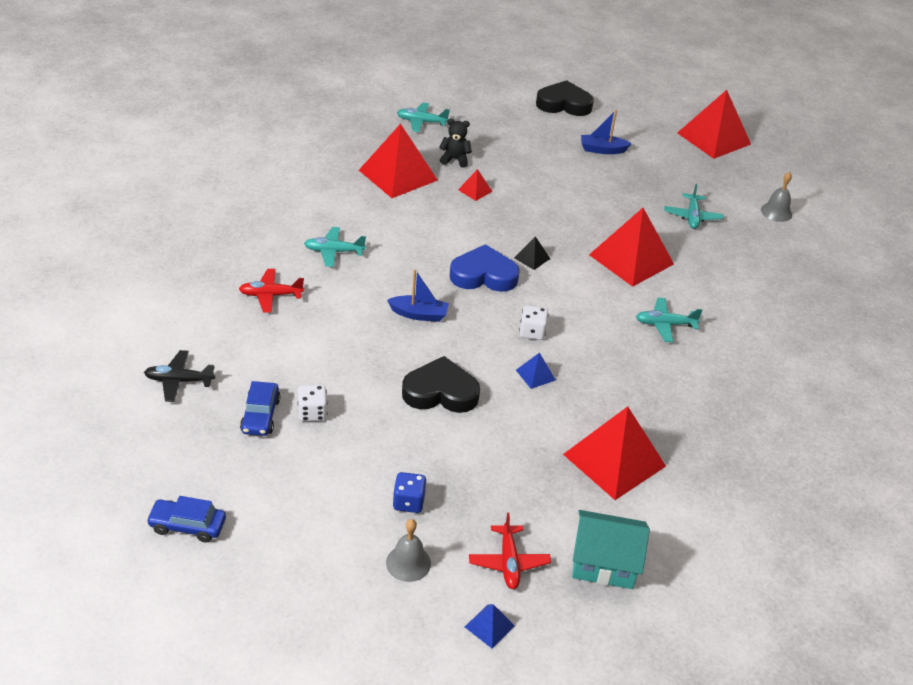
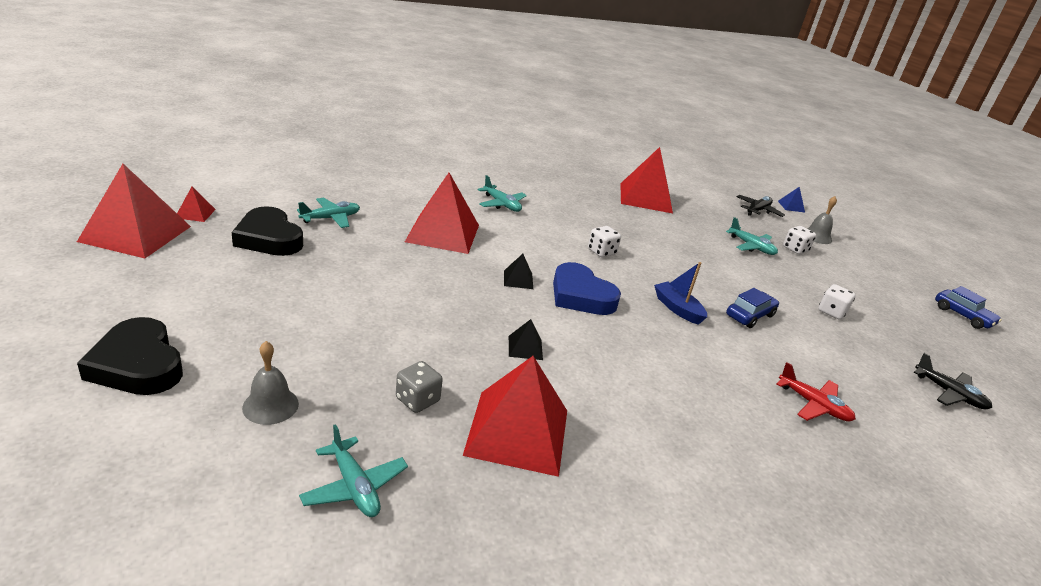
camera: 135 degrees left, 10 degrees down
(260, 415) = (877, 333): blue car -> blue car (749, 315)
(334, 252) = (705, 401): turquoise plane -> turquoise plane (751, 246)
(408, 502) = (795, 249): blue dice -> white dice
(440, 392) = (717, 268): black heart -> black heart (269, 238)
(455, 159) = (417, 400): black teddy bear -> grey dice
(456, 215) = (525, 347): none -> black pyramid
(475, 190) = (462, 354): red pyramid -> red pyramid (195, 213)
(508, 562) = (758, 210): red plane -> black plane
(535, 375) = (636, 238): blue pyramid -> none
(602, 150) = (251, 296): blue boat -> none
(604, 563) = (706, 187): turquoise house -> none
(776, 212) = (267, 184): grey bell -> grey bell (270, 405)

